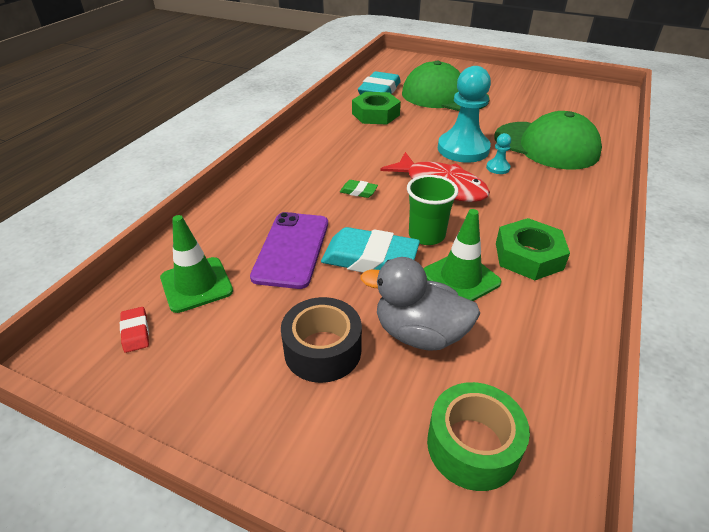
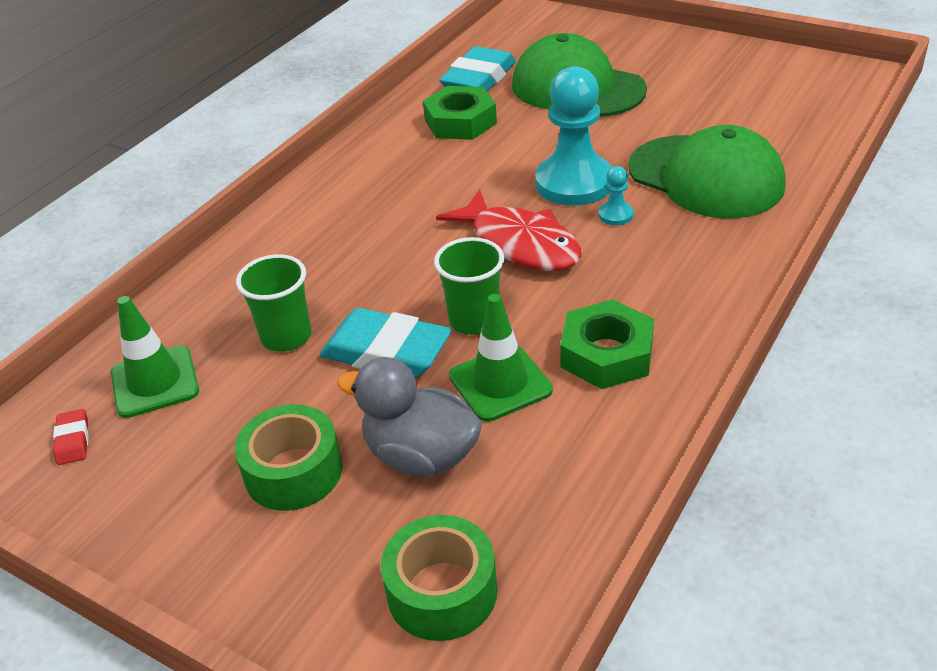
camera: 10 degrees right, 0 degrees up
(292, 249) = (286, 337): purple phone -> green cup
(322, 350) = (293, 471): black tape -> green tape
(358, 191) = (399, 251): green eraser -> none

